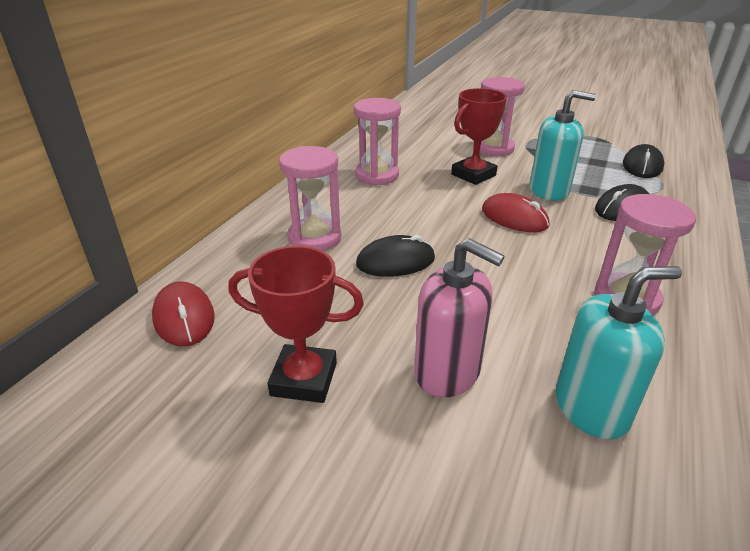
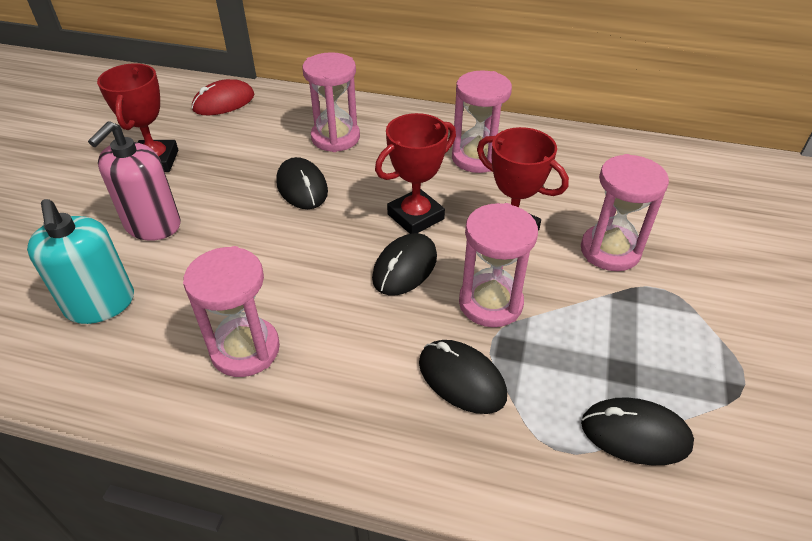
camera: 80 degrees right, 10 degrees up
(451, 208) = (415, 217): none -> red trophy
(514, 218) = (405, 267): red mouse -> black mouse
(549, 190) = (490, 303): turquoise soap dispenser -> pink hourglass

